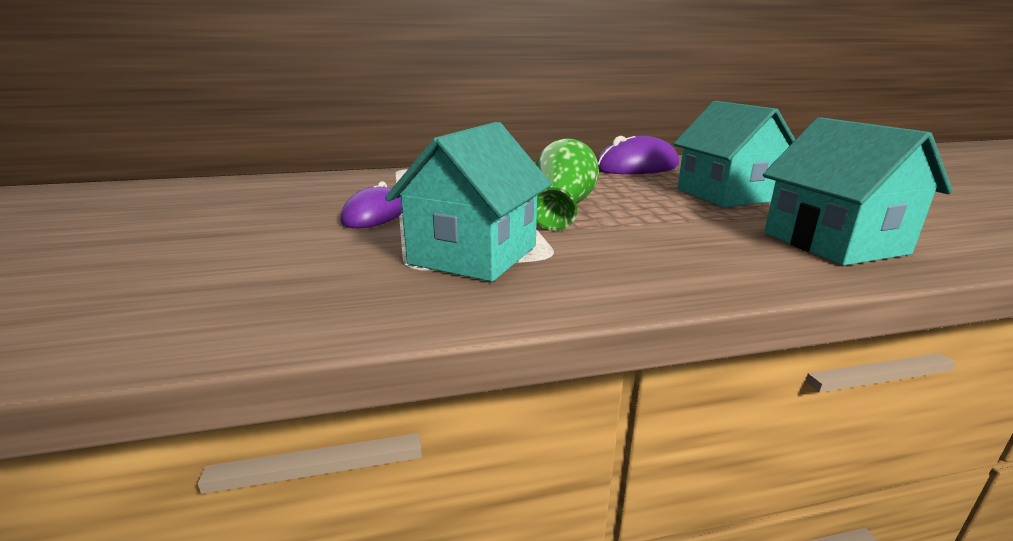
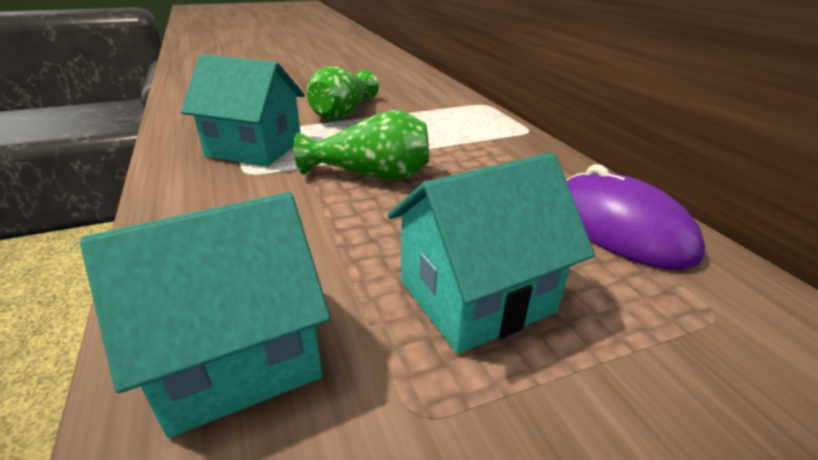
camera: 80 degrees right, 10 degrees up
(374, 215) = (343, 113): purple mouse -> green vase

